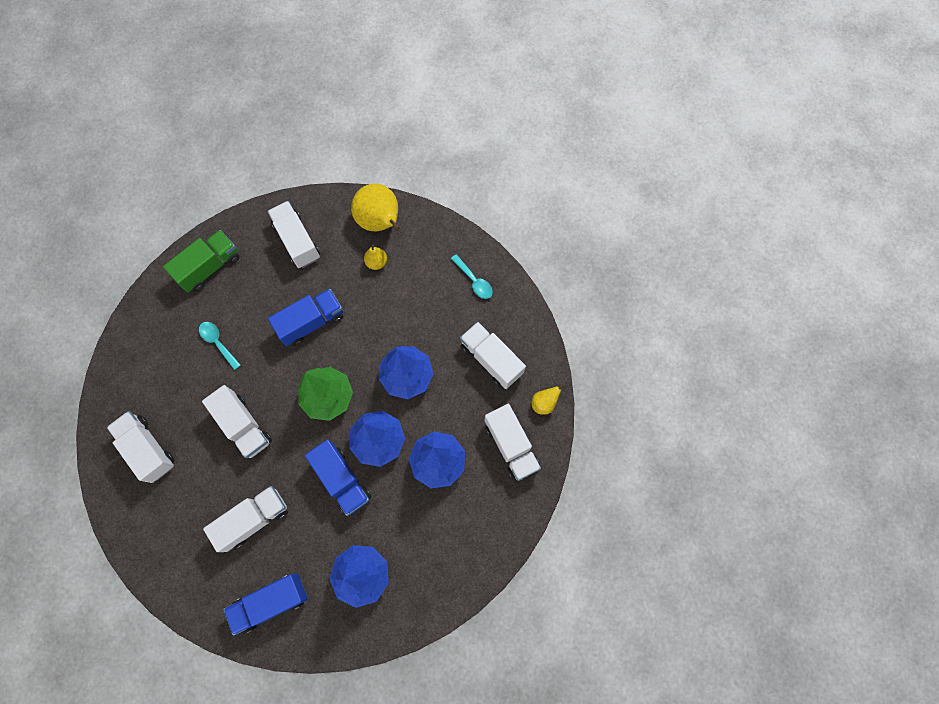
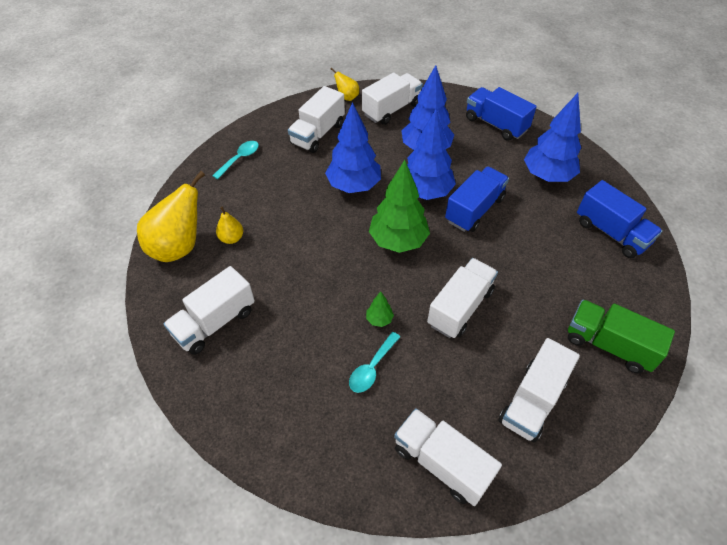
camera: 105 degrees left, 20 degrees down
(209, 267) = (269, 415): green truck -> green truck (608, 345)
(254, 519) = (548, 269): white truck -> white truck (441, 463)
(256, 359) = (379, 319): none -> green tree
(311, 322) = (318, 278): blue truck -> blue truck (496, 124)

